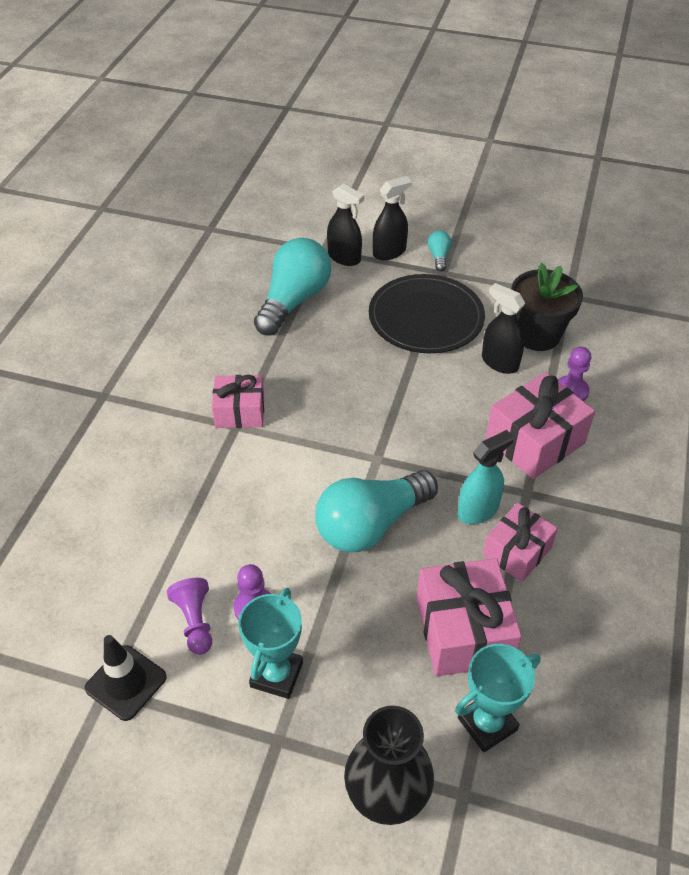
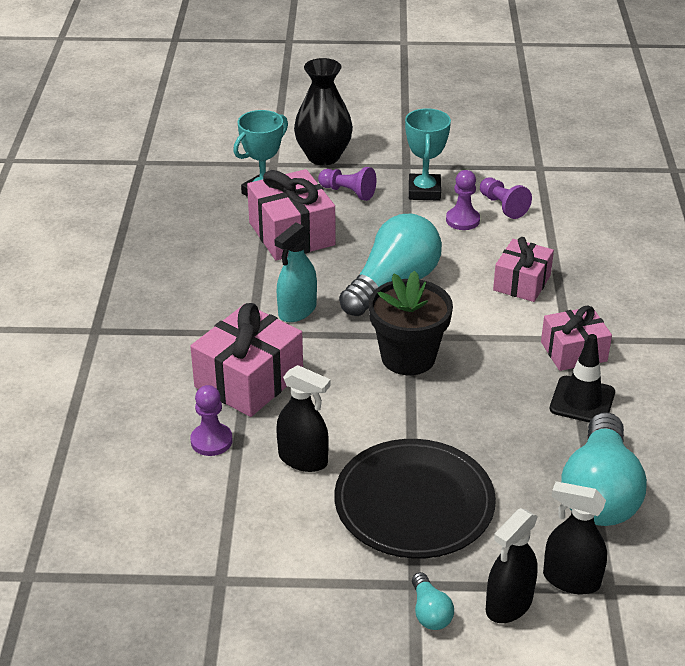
camera: 165 degrees right, 10 degrees down
(126, 682) = (528, 172): black traffic cone -> black traffic cone (582, 401)
(374, 697) = (348, 192): none -> purple pawn
(517, 551) = (255, 288): pink gift -> pink gift (522, 283)
(537, 335) = (260, 506): black flower pot -> black flower pot (408, 357)

